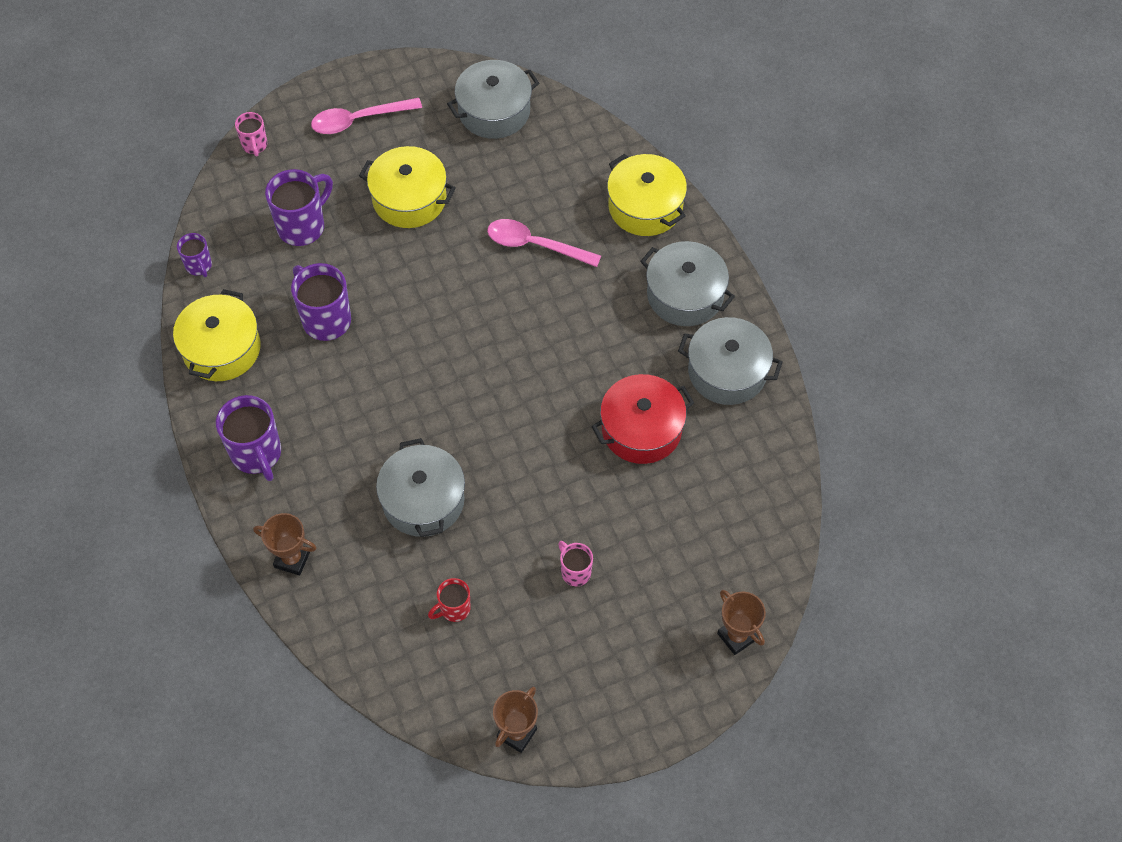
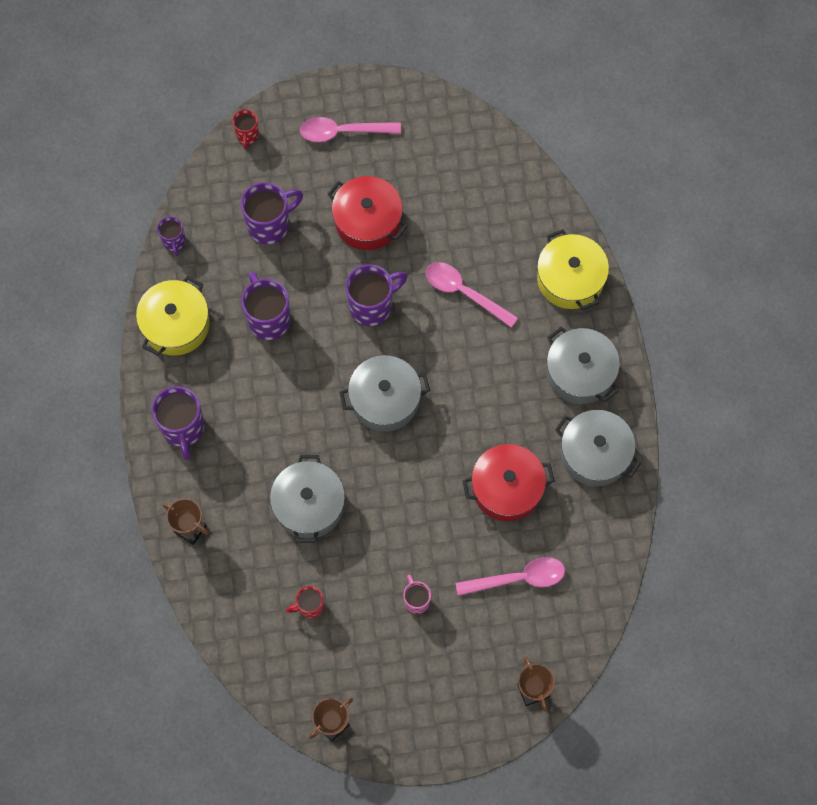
camera: 15 degrees right, 10 degrees up
(255, 145) = (247, 135): pink mug -> red mug
(409, 199) = (367, 221): yellow pot -> red pot
(438, 280) = (372, 306): none -> purple mug
(494, 111) = (463, 151): grey pot -> grey pot (385, 399)
(683, 520) = (518, 578): none -> pink spoon

